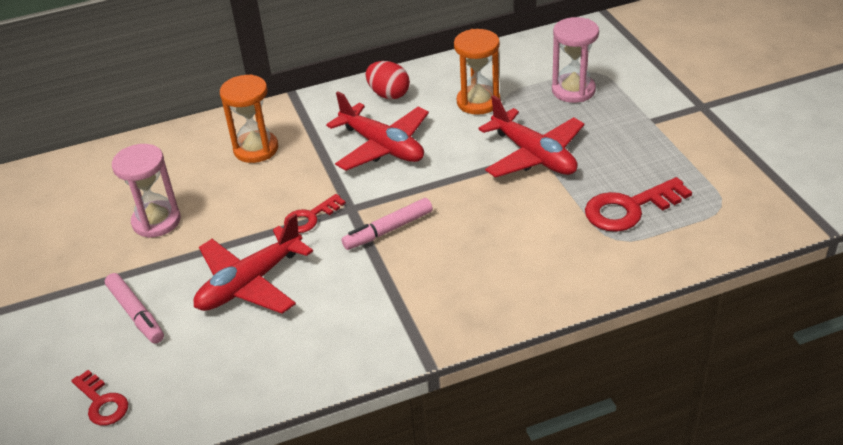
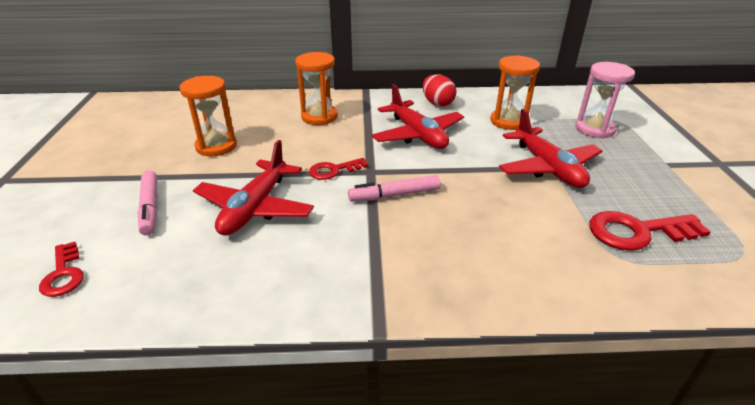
camera: 15 degrees right, 5 degrees down
(156, 221) = (216, 146): pink hourglass -> orange hourglass
(250, 283) = (255, 208): red plane -> red plane turned 45 degrees counterclockwise

